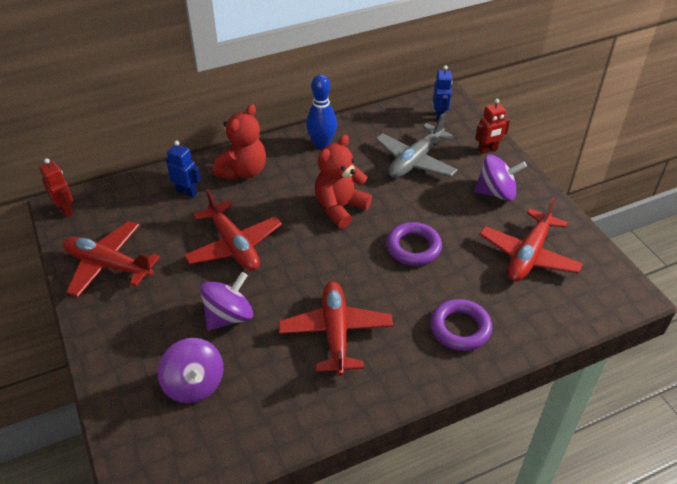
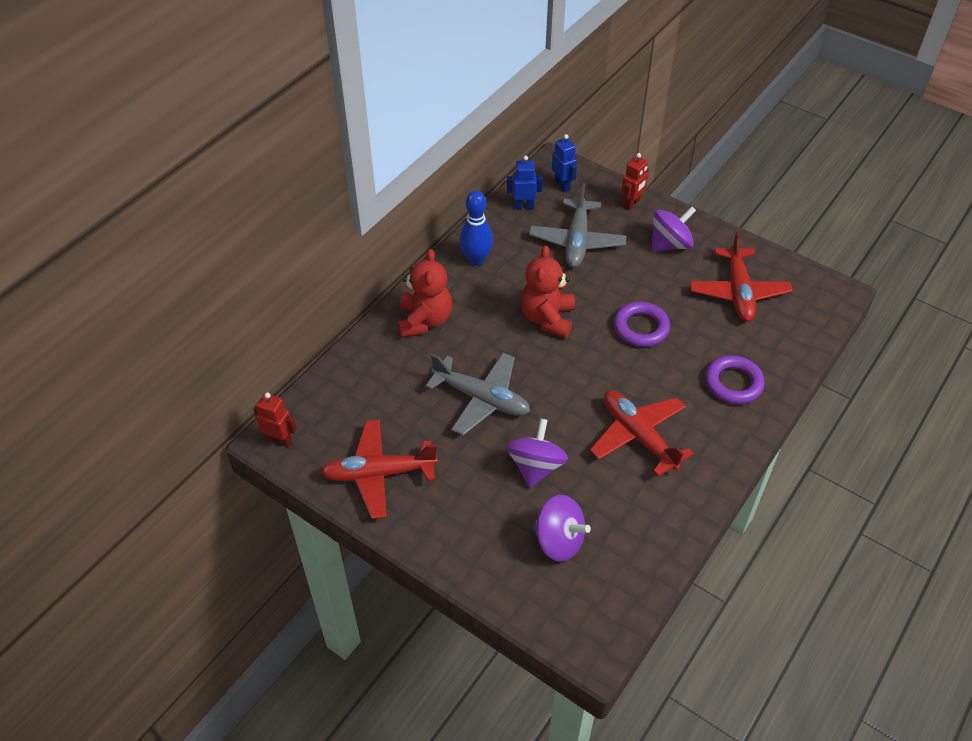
camera: 30 degrees left, 5 degrees up
(187, 192) = (388, 366): blue robot -> blue robot (523, 206)
(234, 245) = (481, 399): red plane -> grey plane

